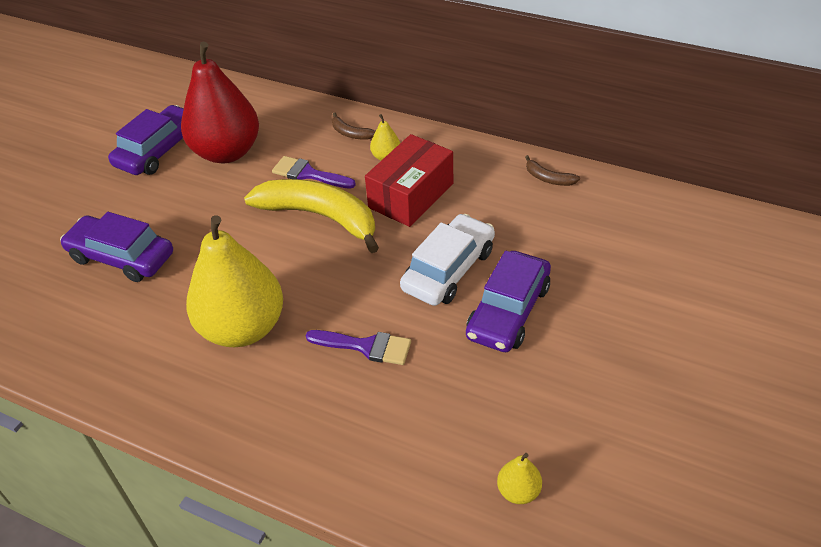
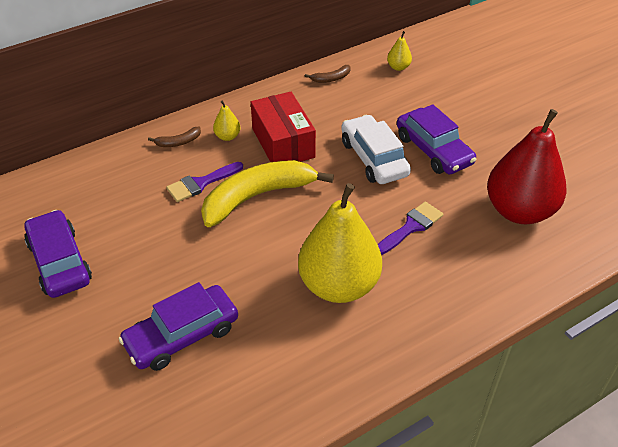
camera: 60 degrees left, 0 degrees up
(227, 152) = (117, 219): red pear -> red pear (519, 211)
(518, 491) = (575, 211): yellow pear -> yellow pear (398, 67)

